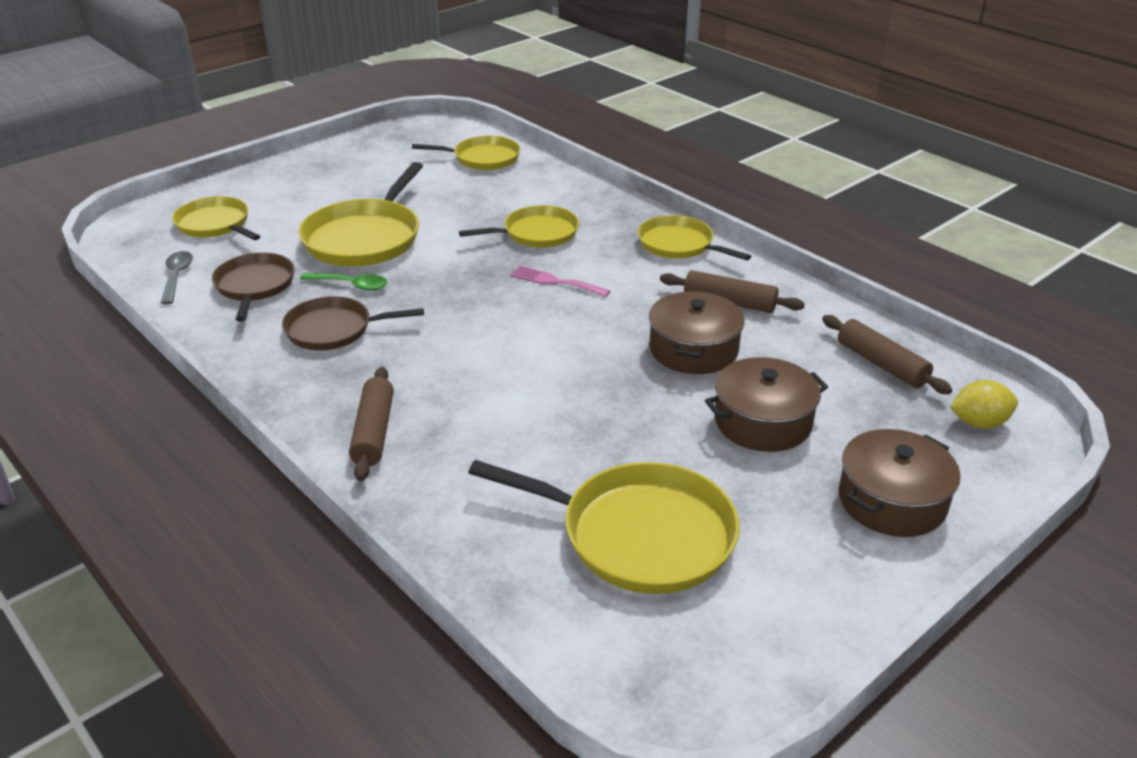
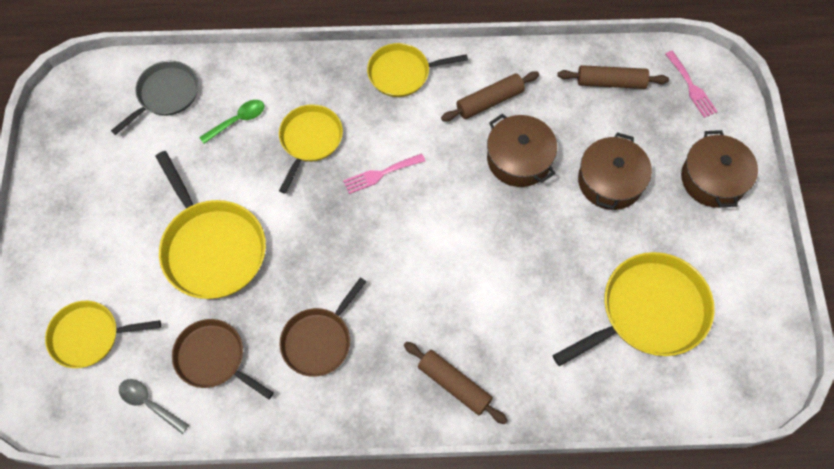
camera: 50 degrees left, 30 degrees up
(351, 285) = (270, 296): green spoon -> green spoon (237, 120)
(483, 158) = (166, 94): yellow pan -> grey pan
(979, 423) = (691, 87): yellow lemon -> pink fork

